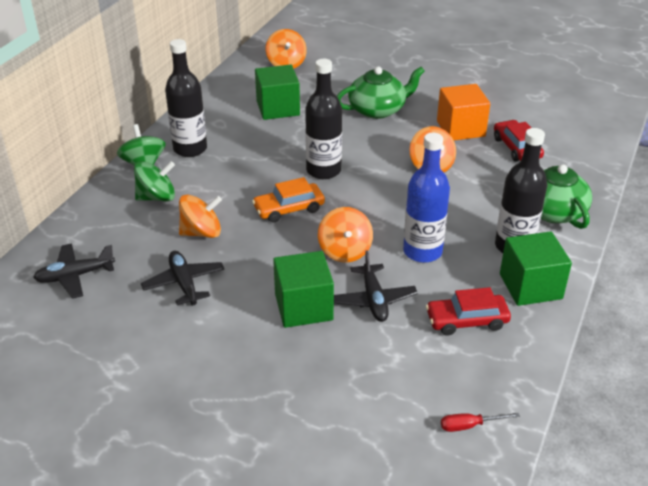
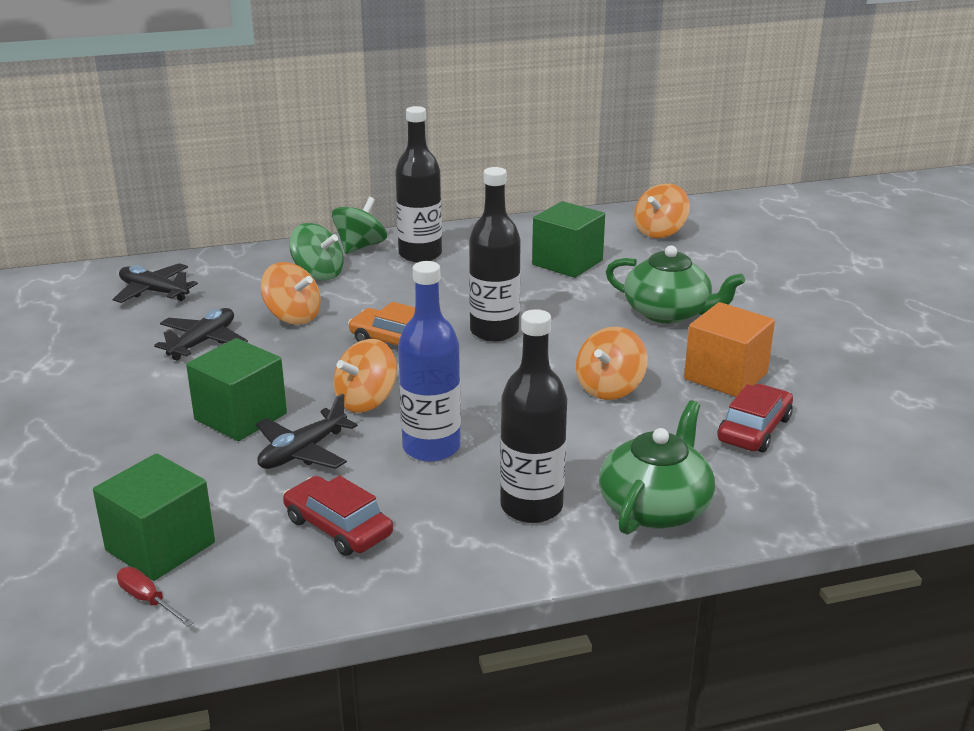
camera: 50 degrees right, 10 degrees down
(530, 286) = (464, 549): green cube -> green cube (160, 546)

